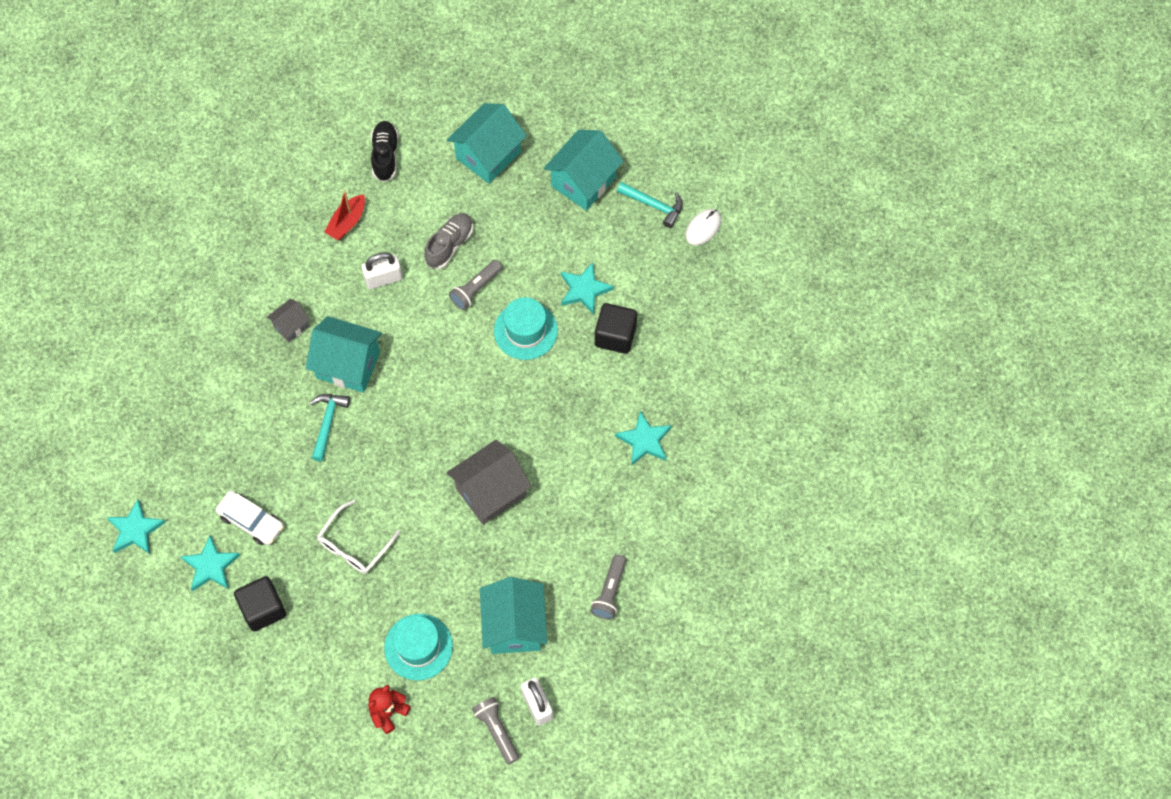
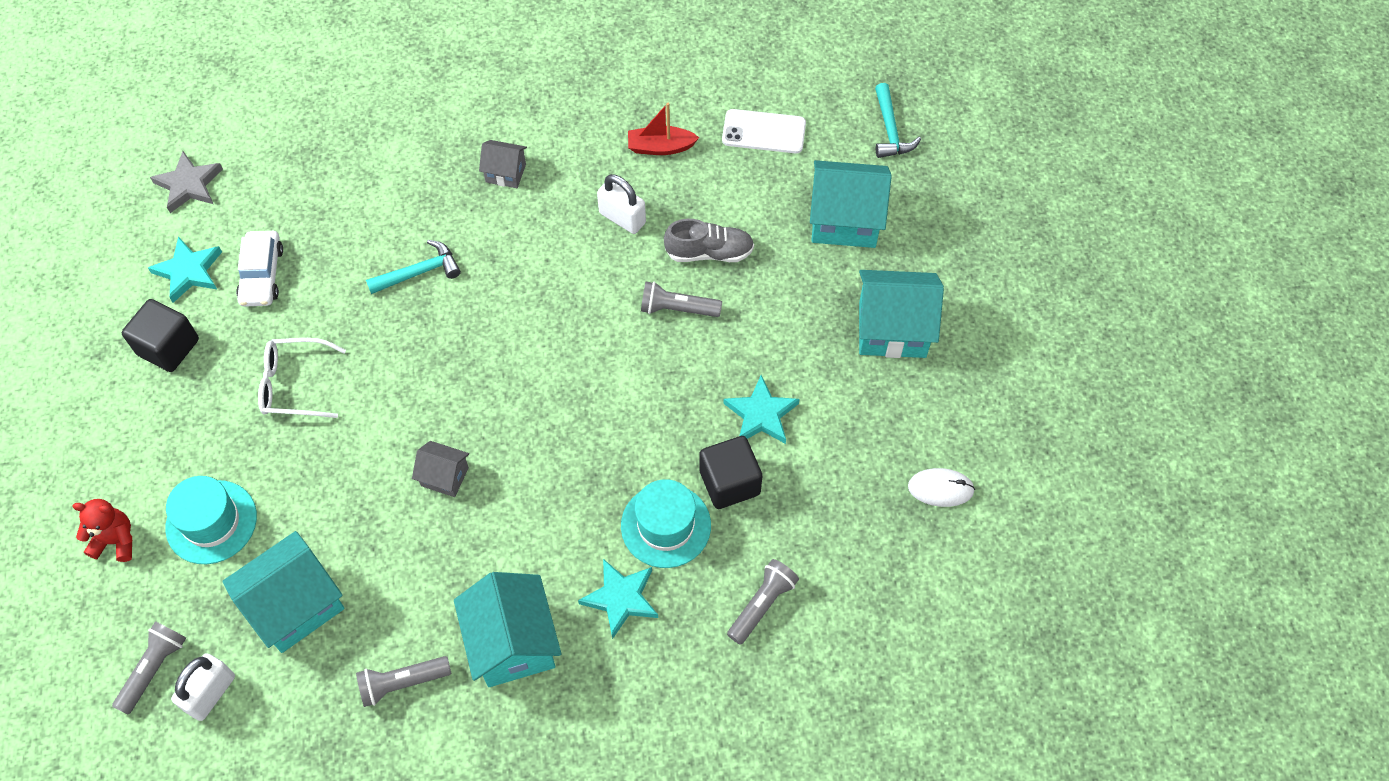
camera: 55 degrees right, 5 degrees down
(135, 530) = (189, 185): turquoise star -> grey star
(348, 365) = (499, 249): turquoise house -> turquoise house (513, 643)
(385, 156) = (764, 132): black shoe -> white phone
(490, 492) = (445, 477): grey house -> grey house, size x0.53
(525, 330) = (665, 388): turquoise hat -> turquoise hat (666, 525)
(654, 205) = (924, 419): turquoise hammer -> turquoise hammer (890, 130)
(703, 368) = (762, 605): none -> grey flashlight

